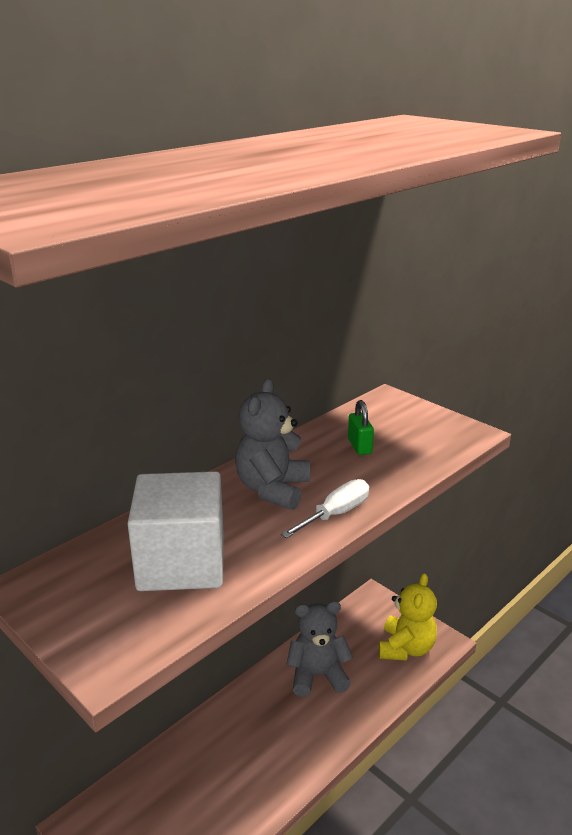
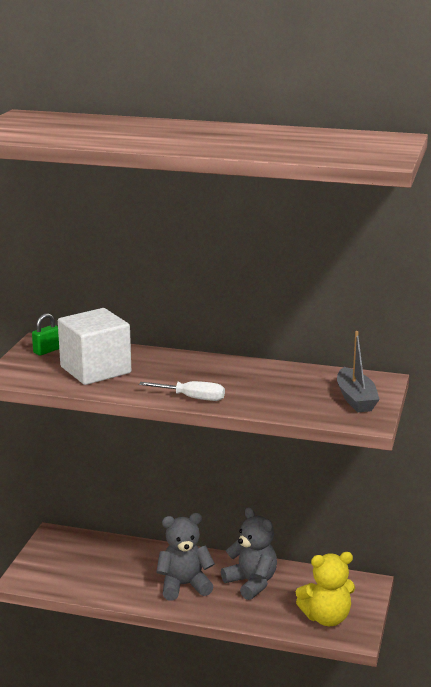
camera: 60 degrees right, 5 degrees down
(272, 489) = (197, 373): grey teddy bear -> grey teddy bear (184, 585)
(359, 446) = (289, 386): green padlock -> green padlock (47, 351)
(418, 423) = (355, 399): none -> grey boat

